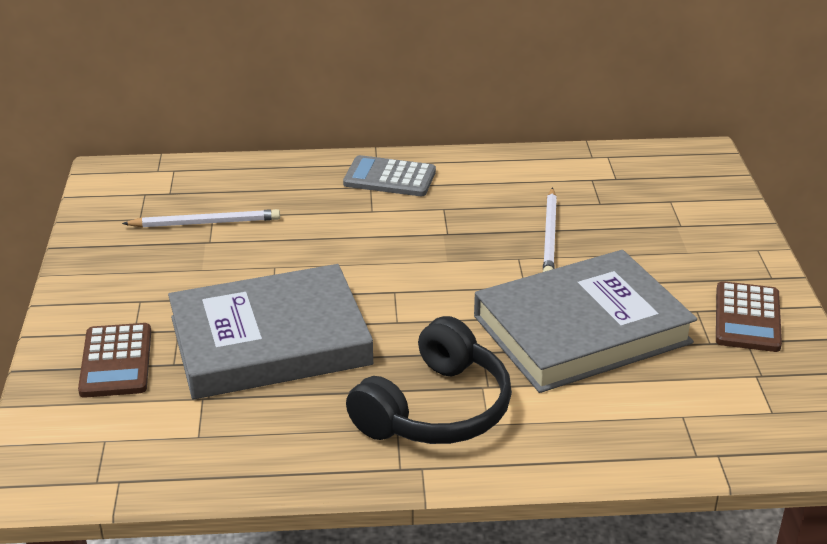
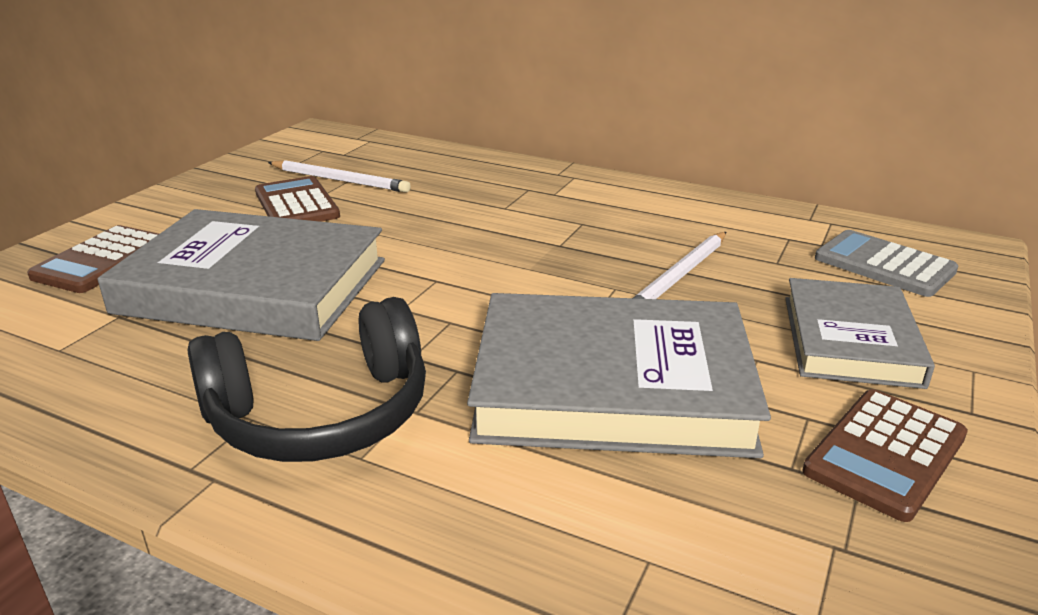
camera: 30 degrees right, 5 degrees down
(202, 258) = (297, 204): none -> brown calculator
(389, 178) = (556, 187): grey calculator -> grey calculator (884, 265)
(684, 251) = (850, 340): none -> grey book

